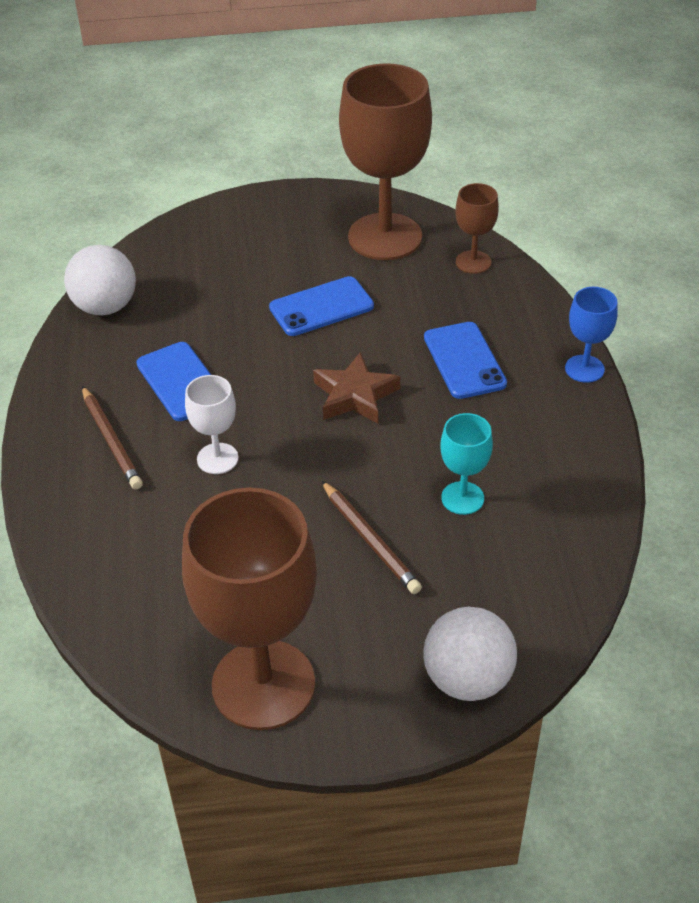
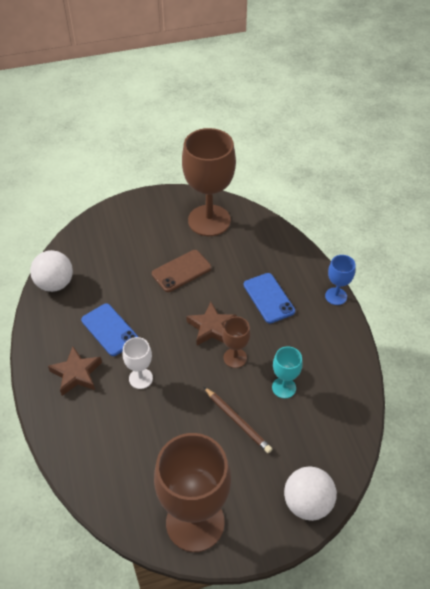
camera: 10 degrees left, 5 degrees up
(111, 440) = (76, 374): brown pencil -> brown star
(321, 307) = (181, 271): blue phone -> brown phone
(473, 262) = (262, 232): brown goblet -> brown goblet (235, 358)

